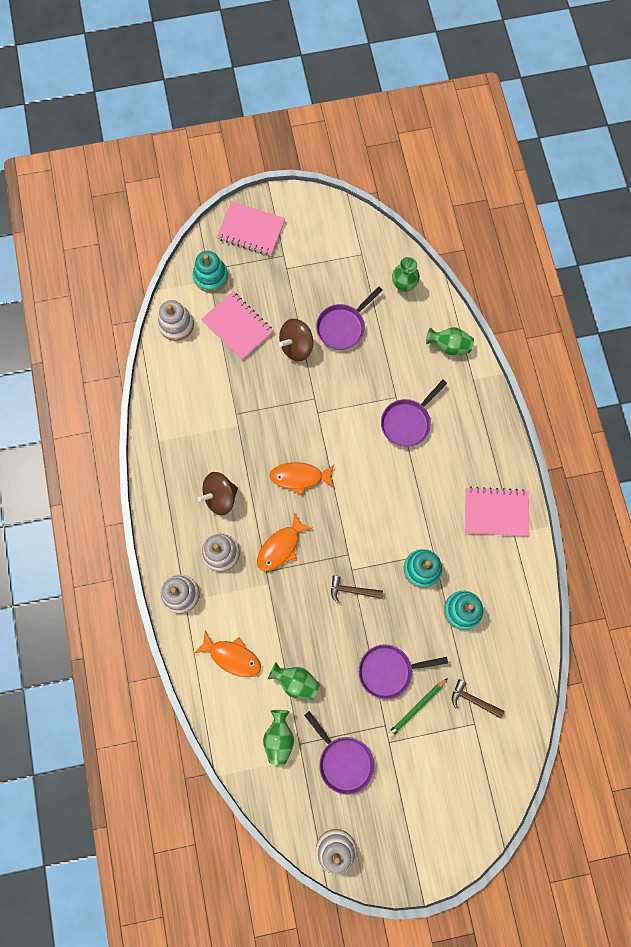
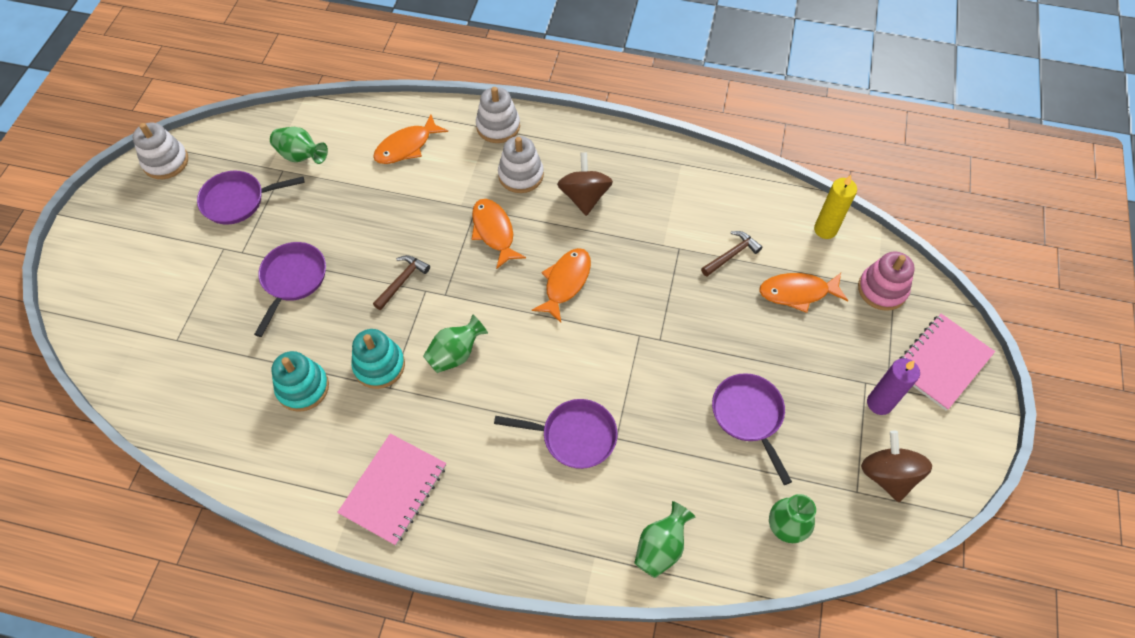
camera: 115 degrees right, 15 degrees down
(176, 324) = (825, 230): white stacking toy -> yellow candle
(211, 276) = (882, 289): turquoise stacking toy -> pink stacking toy
(237, 326) = (797, 292): pink notebook -> orange fish
(296, 346) = (742, 348): brown spinning top -> brown spinning top (887, 475)
(296, 681) = (344, 190): green vase -> green vase (455, 354)
(297, 257) = (879, 403): none -> purple candle
(407, 422) = (574, 436): purple pan -> purple pan turned 120 degrees clockwise
(416, 708) = (236, 289): green pencil -> none
(473, 700) = (201, 350): brown hammer -> brown hammer (731, 254)

